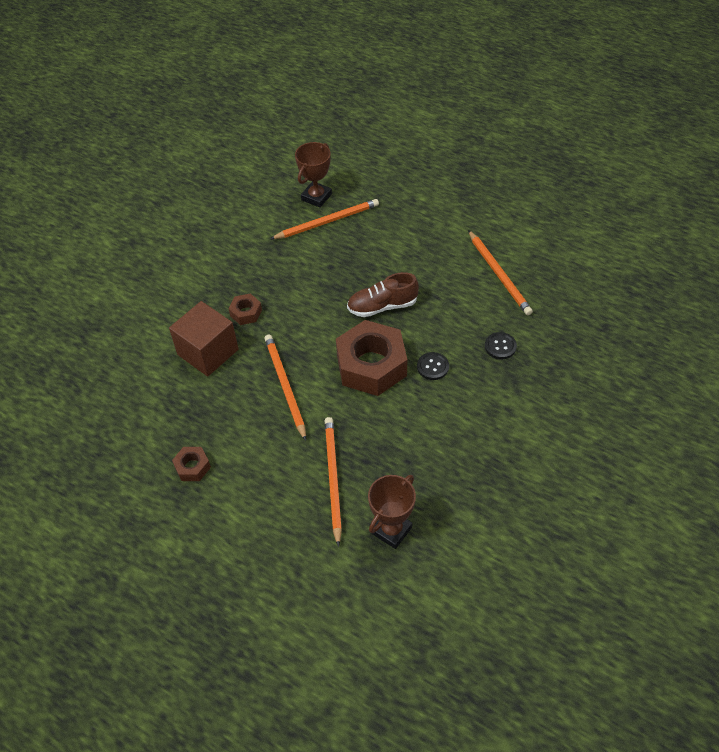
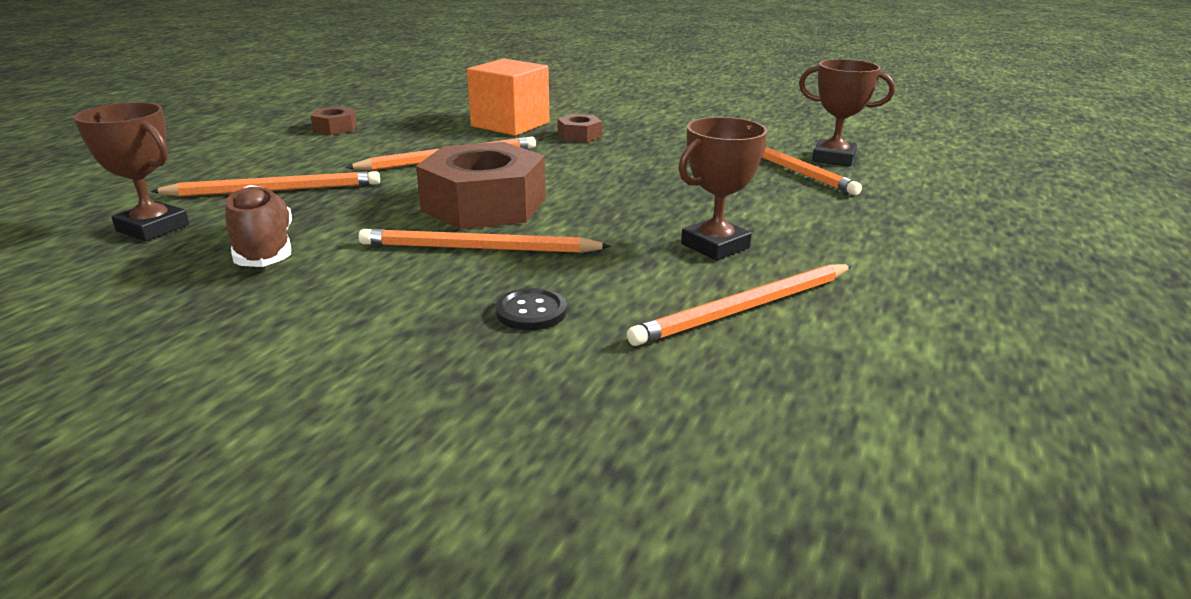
camera: 80 degrees right, 25 degrees down
(208, 352) = (510, 124): brown cube -> orange cube
(382, 306) = (614, 207): brown shoe -> brown shoe (265, 249)
(432, 367) = (478, 248): black button -> orange pencil
(436, 273) = (715, 246): none -> brown trophy

